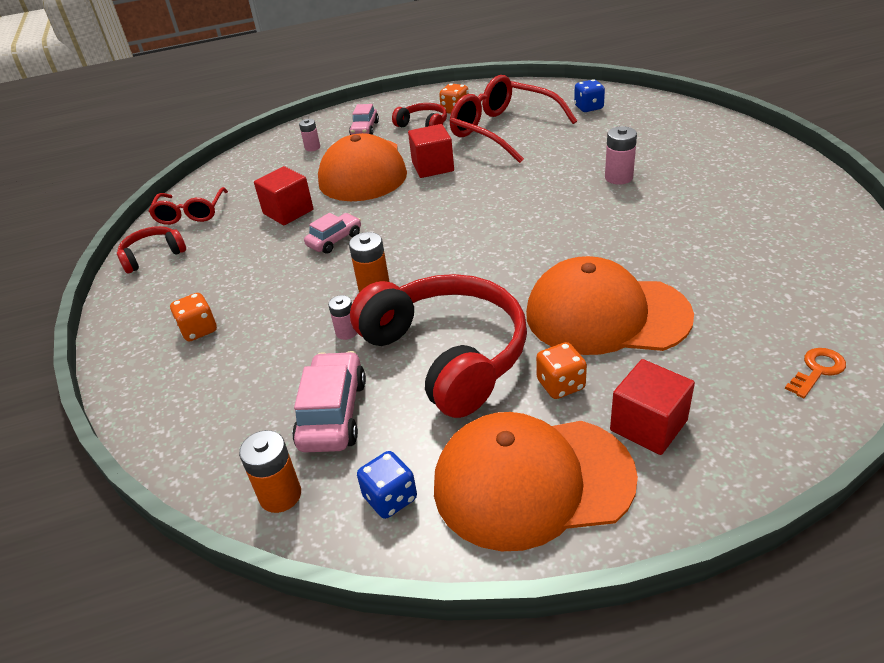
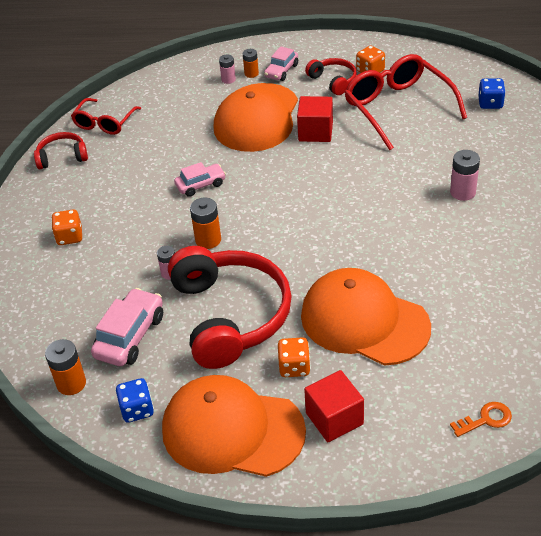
camera: 20 degrees right, 5 degrees up
(288, 212) = (178, 144): red cube -> none
(334, 138) = (251, 73): none -> orange battery

